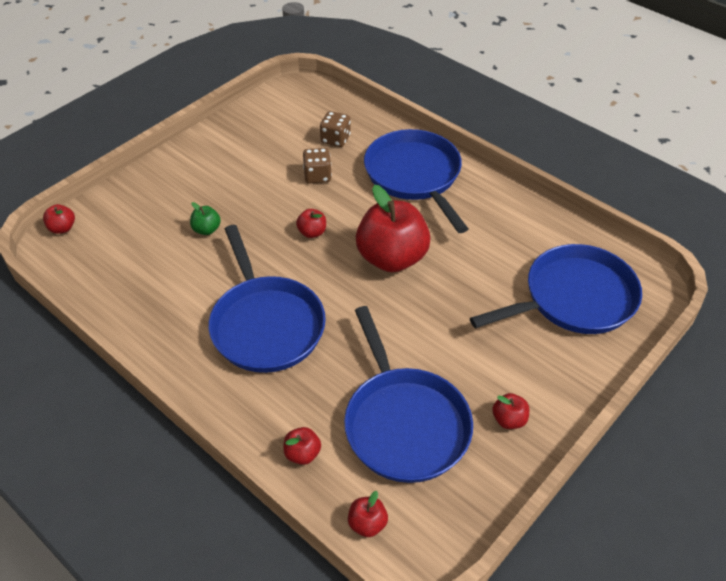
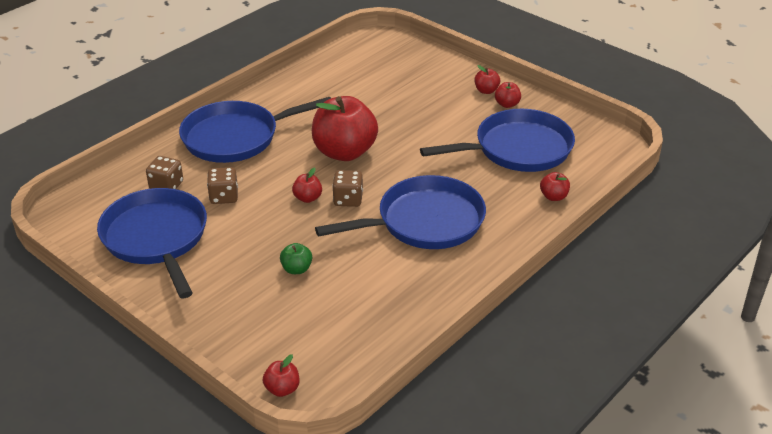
camera: 90 degrees left, 10 degrees down
(308, 262) = (348, 199): none -> brown dice
(367, 524) = (603, 166): red apple -> red apple (486, 91)
(574, 298) = (392, 69): blue pan -> blue pan (156, 238)

